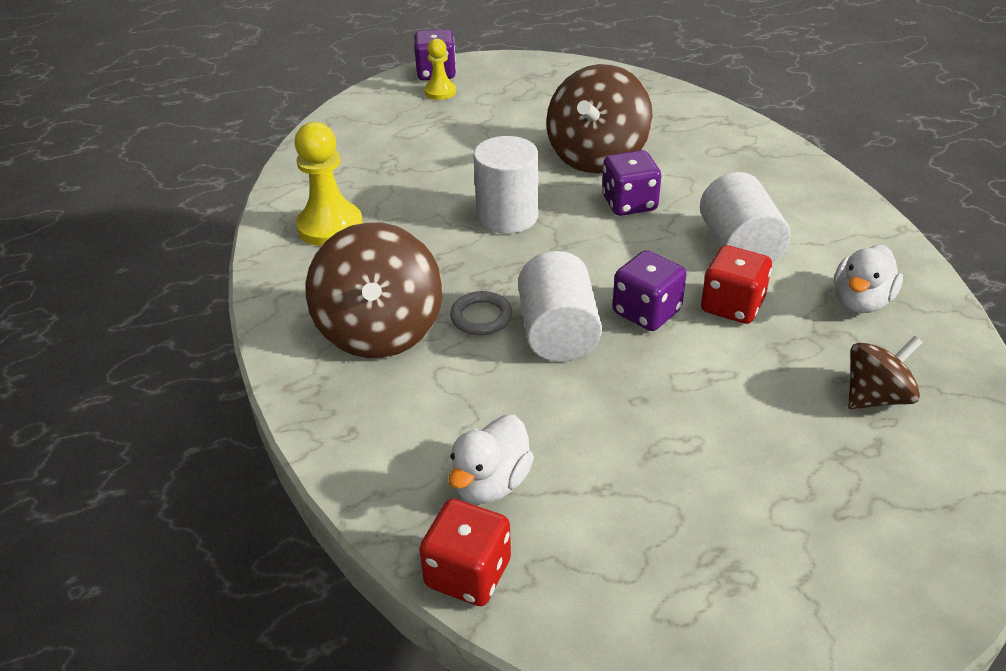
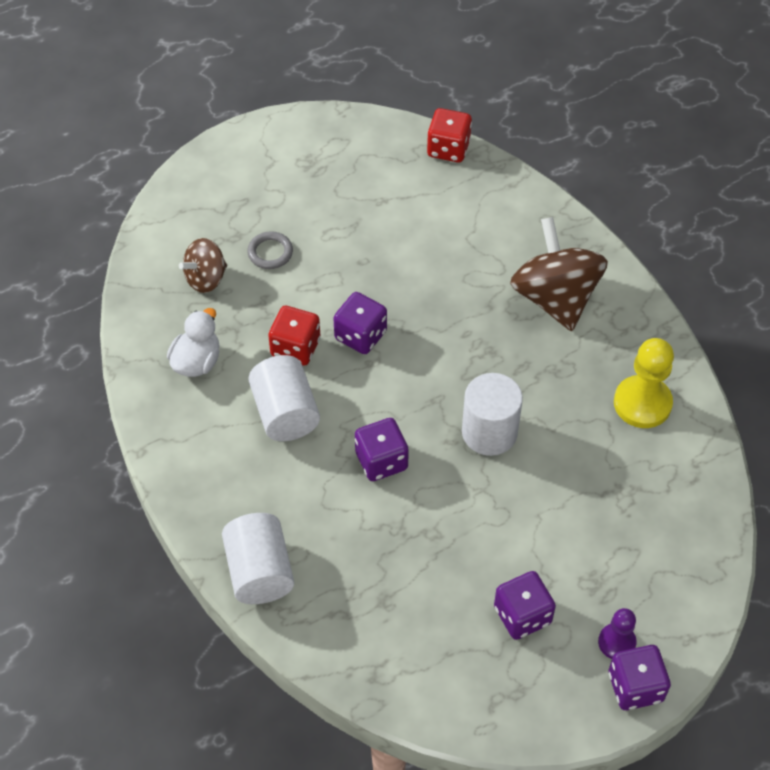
camera: 170 degrees right, 15 degrees up
(440, 92) = (616, 642): yellow pawn -> purple pawn
(481, 317) = (484, 318): grey ring -> grey ring (270, 252)
(491, 483) = (447, 197): white duck -> none
(513, 108) = (522, 615): none -> purple dice
(558, 333) = (424, 309): white cylinder -> white cylinder (259, 571)
(597, 157) = (418, 530): brown spinning top -> none

